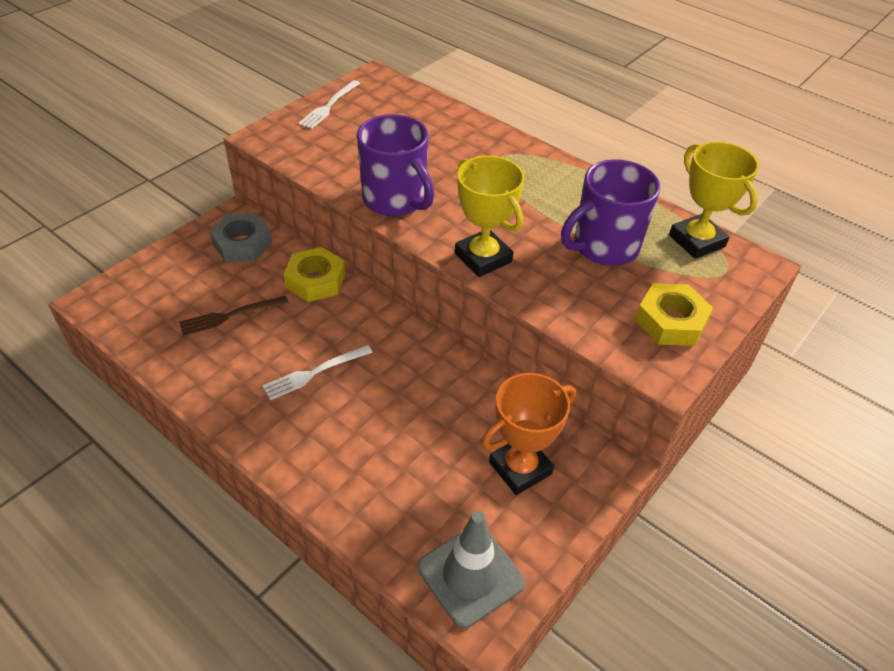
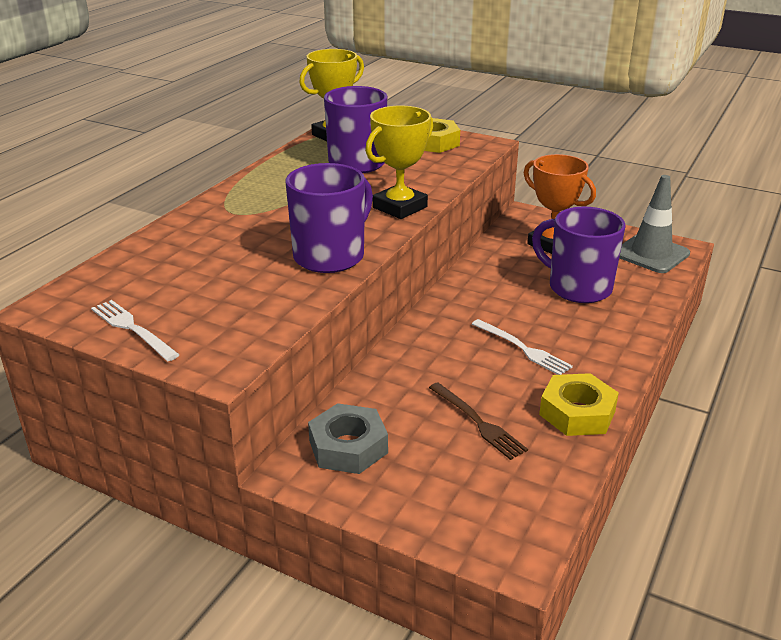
camera: 100 degrees left, 15 degrees down
(315, 280) = (392, 374): yellow nut -> yellow nut (577, 413)
(329, 106) = (132, 328): white fork -> white fork turned 150 degrees counterclockwise
(409, 457) = (578, 288): none -> purple mug

